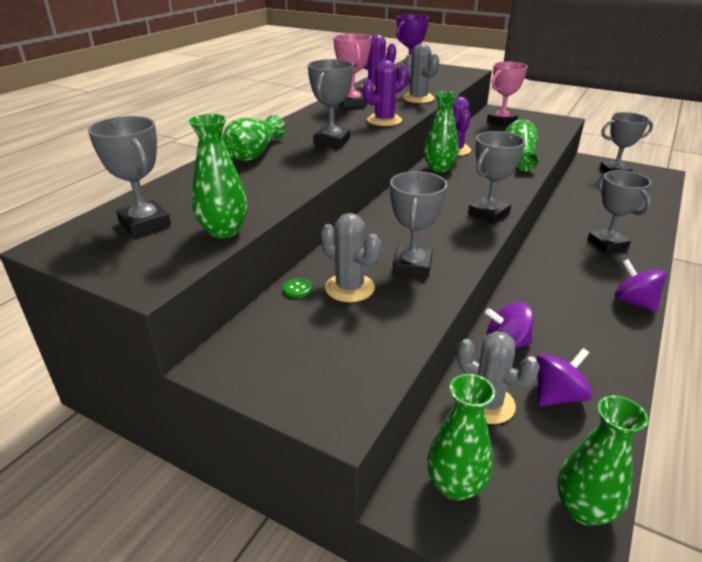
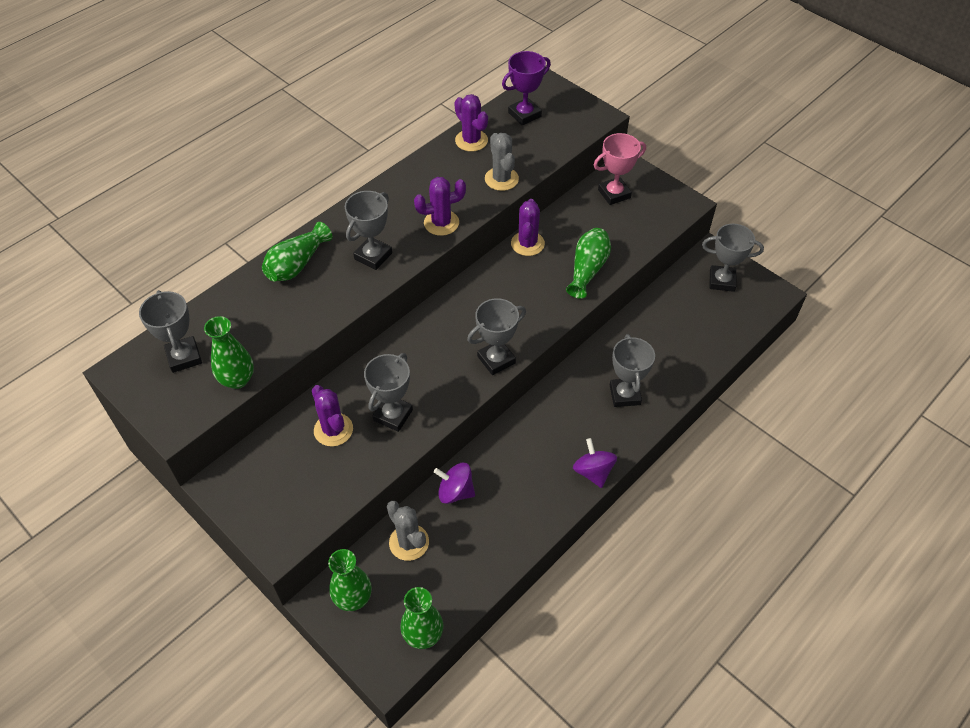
camera: 15 degrees right, 20 degrees up
(297, 289) = (294, 422): green button -> none
(349, 288) = (333, 430): grey cactus -> purple cactus
(352, 104) = (427, 178): pink trophy -> none
(439, 168) = (493, 275): green vase -> none
(557, 396) = (463, 548): purple spinning top -> none

